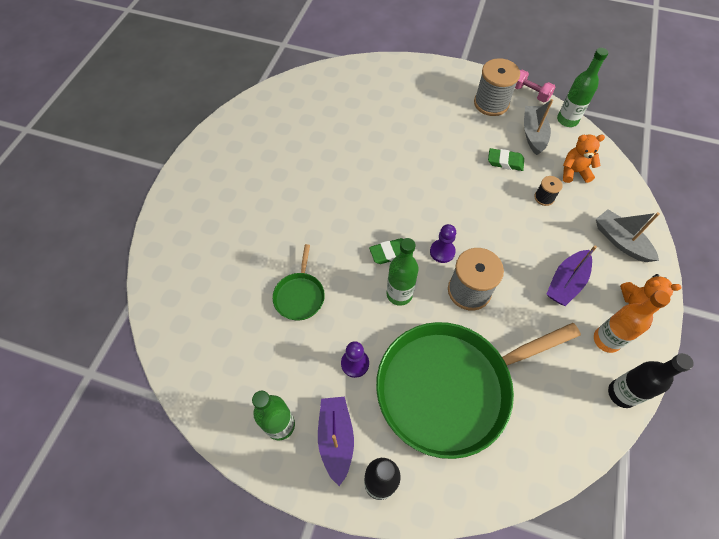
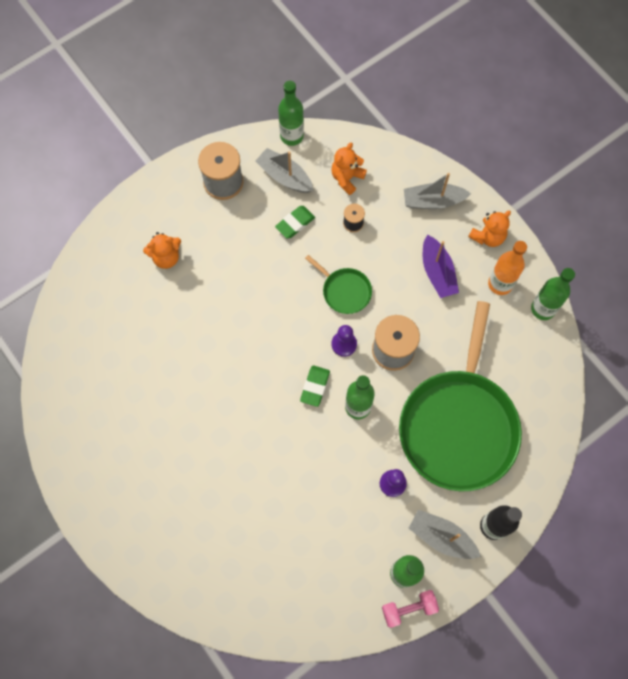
camera: 55 degrees left, 10 degrees up
(300, 295) = (302, 489): green pan -> green pan (344, 291)
(336, 438) = (441, 537): purple boat -> grey boat
(406, 105) = (166, 257): none -> orange teddy bear
(529, 93) = (238, 140): pink dumbbell -> pink dumbbell (408, 609)
(621, 394) = (543, 309): black bottle -> green bottle

